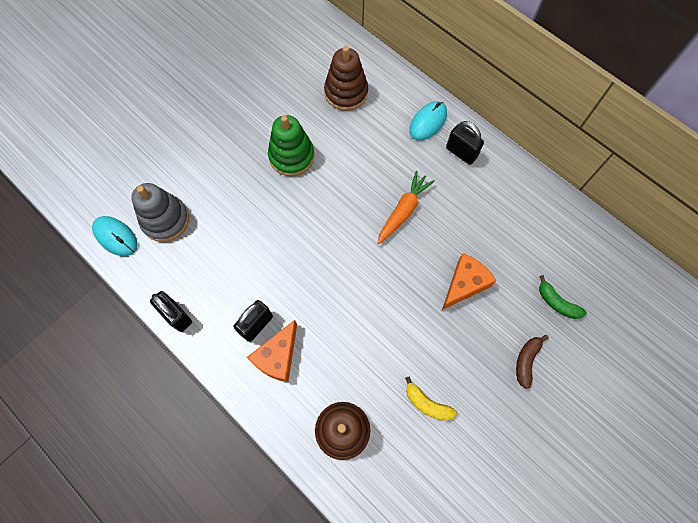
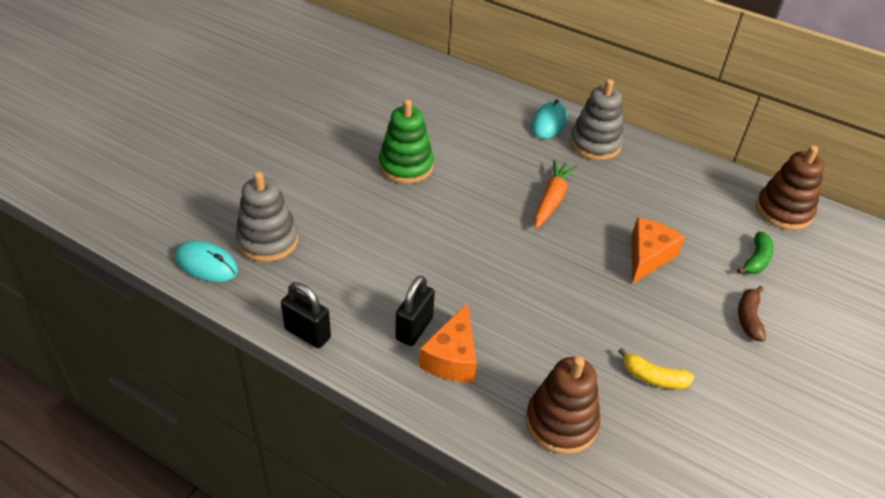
camera: 15 degrees left, 25 degrees down
(346, 92) = (449, 107): brown stacking toy -> brown stacking toy (783, 211)
(461, 152) = (595, 144): black padlock -> grey stacking toy
(557, 302) = (756, 260): green banana -> green banana turned 90 degrees counterclockwise

